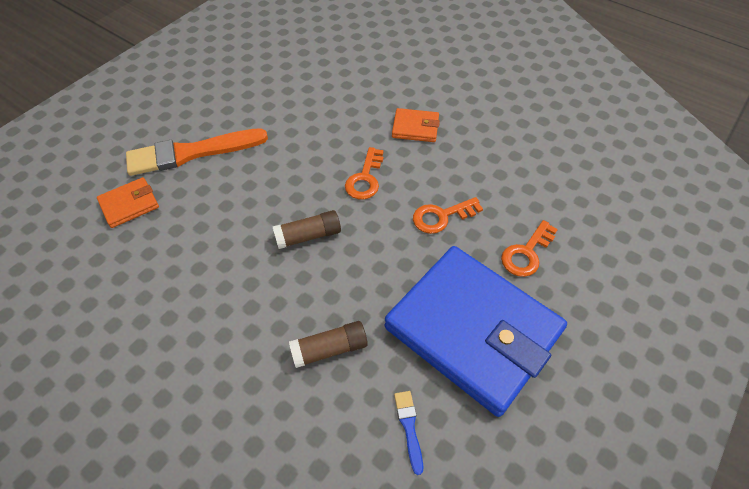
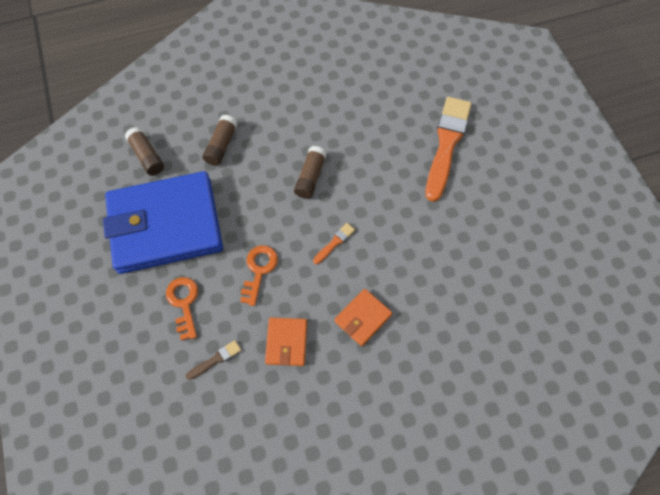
camera: 125 degrees right, 10 degrees up
(129, 204) = (418, 91): orange wallet -> orange wallet (286, 342)
(365, 178) = (335, 242): orange key -> orange brush
(409, 427) = (147, 156): blue brush -> brown glue stick
(543, 197) = (215, 359): none -> brown brush

